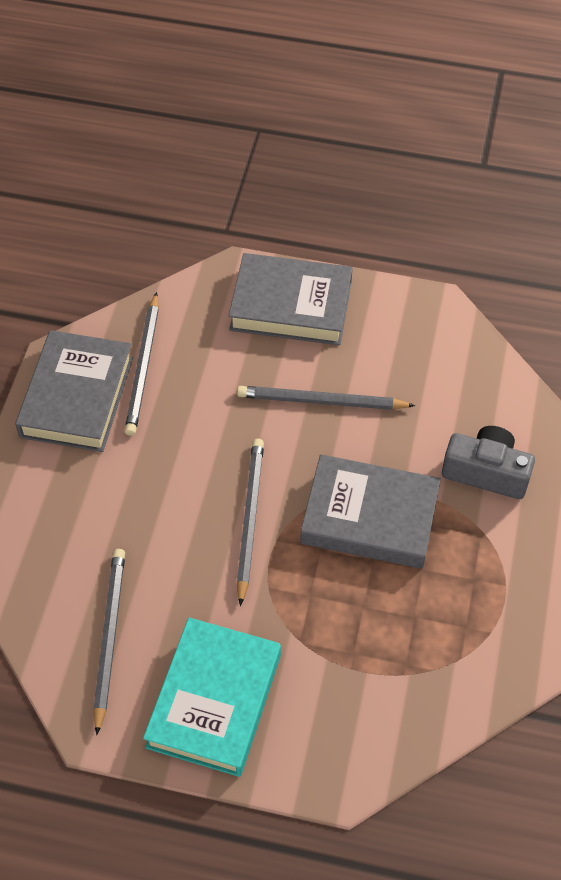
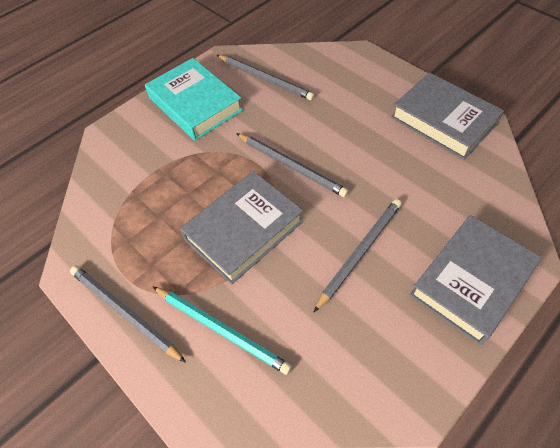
camera: 125 degrees right, 0 degrees up
(143, 367) = (452, 162): grey pencil -> grey pencil (124, 312)
(486, 472) = (222, 330): grey camera -> turquoise pencil

